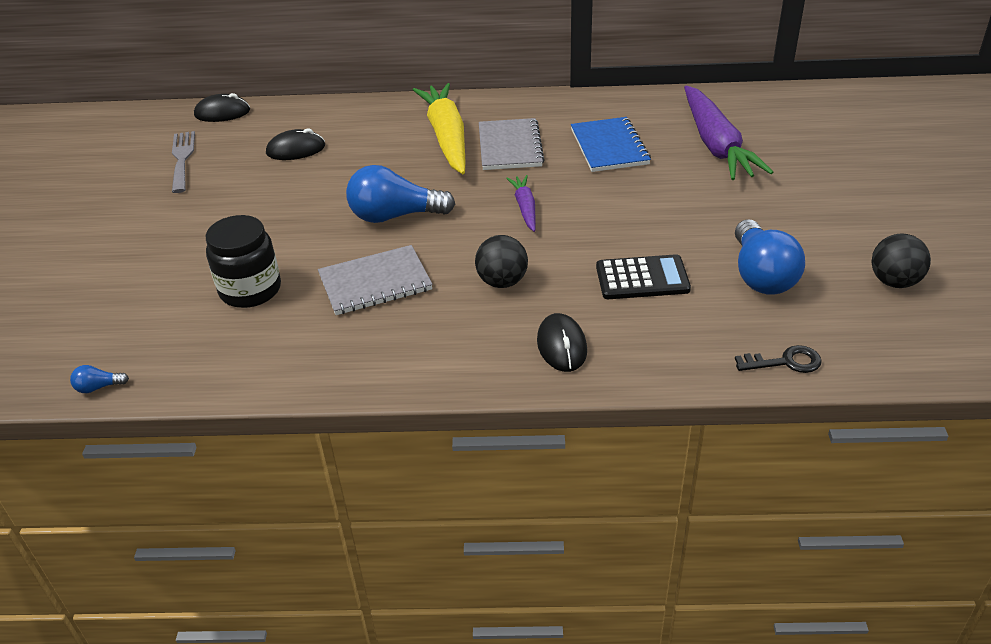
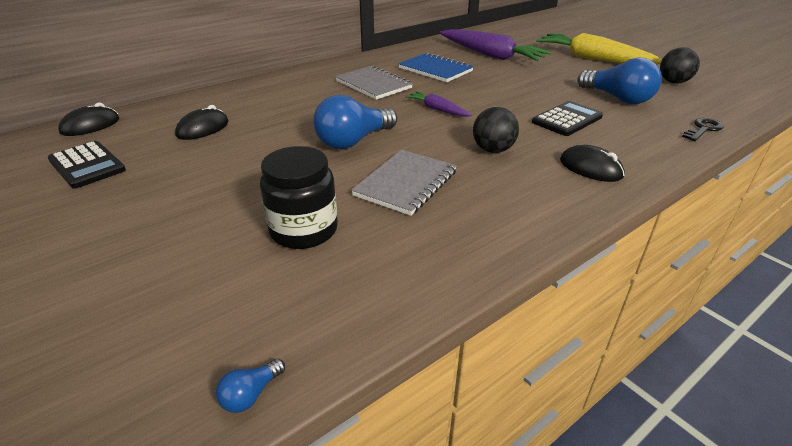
camera: 40 degrees left, 5 degrees down
(182, 159) = (87, 165): grey fork -> black calculator
(447, 137) = (320, 91): yellow carrot -> yellow carrot (593, 59)

